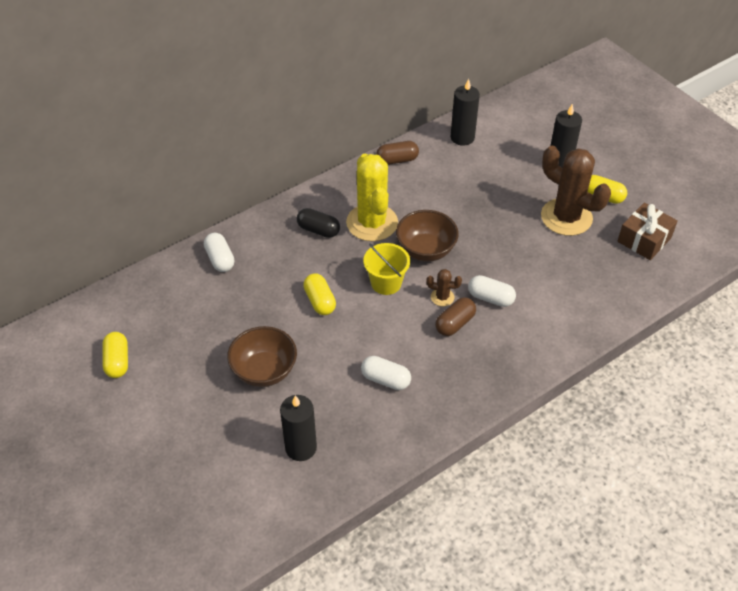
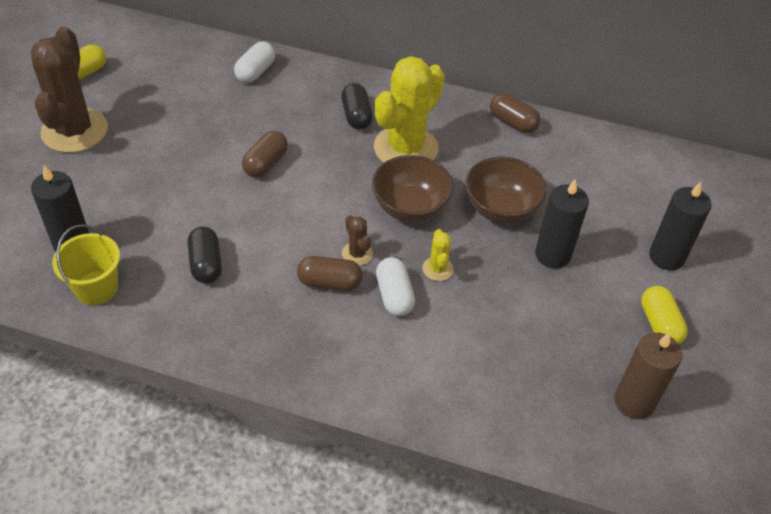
camera: 50 degrees right, 0 degrees up
(264, 371) = (146, 170): brown bowl -> brown bowl (501, 209)
(320, 301) = (266, 163): yellow capsule -> brown capsule
(385, 379) = (206, 264): white capsule -> black capsule
(386, 283) = (335, 199): yellow bucket -> yellow bucket (96, 288)
(462, 137) = (605, 155): black candle -> black candle (552, 255)
(486, 266) = (437, 269): none -> yellow cactus
(566, 217) = (586, 305): brown cactus -> brown cactus (74, 131)
(644, 239) = (634, 402): brown gift -> brown candle

